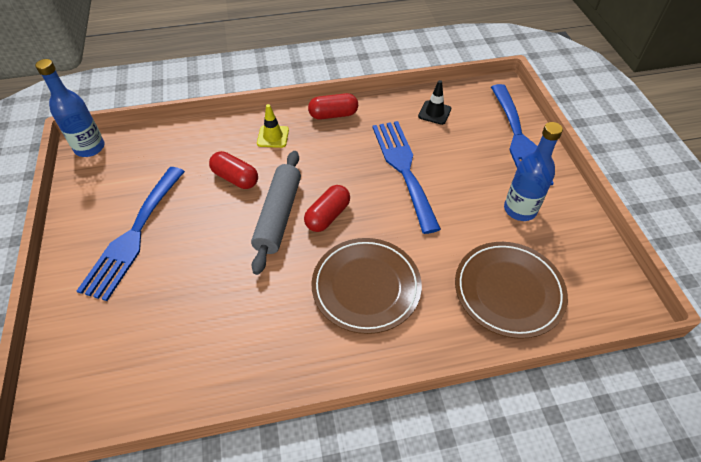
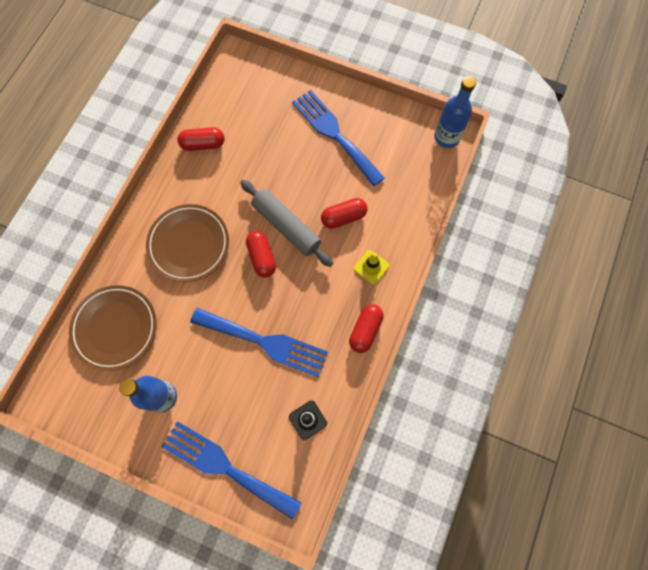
camera: 125 degrees right, 20 degrees up
(227, 361) = (203, 144): none -> red capsule

